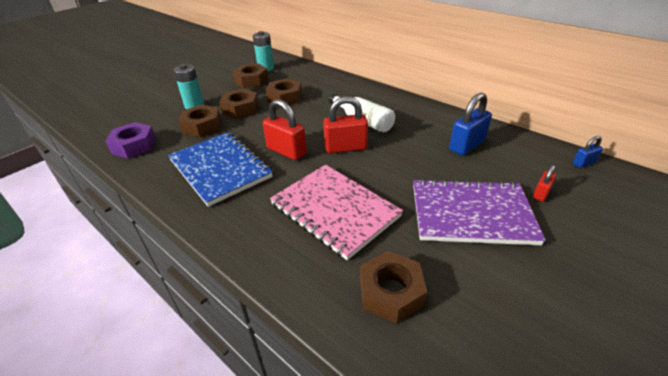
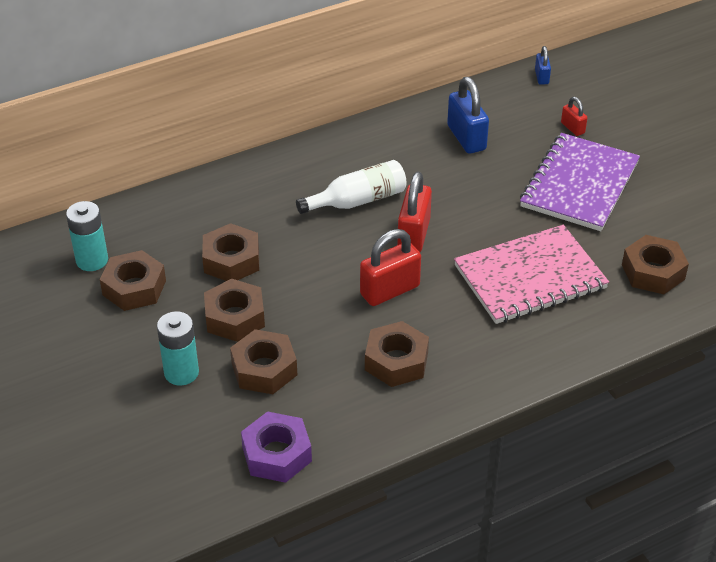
camera: 70 degrees left, 5 degrees up
(220, 169) = (396, 361): blue notebook -> brown nut

